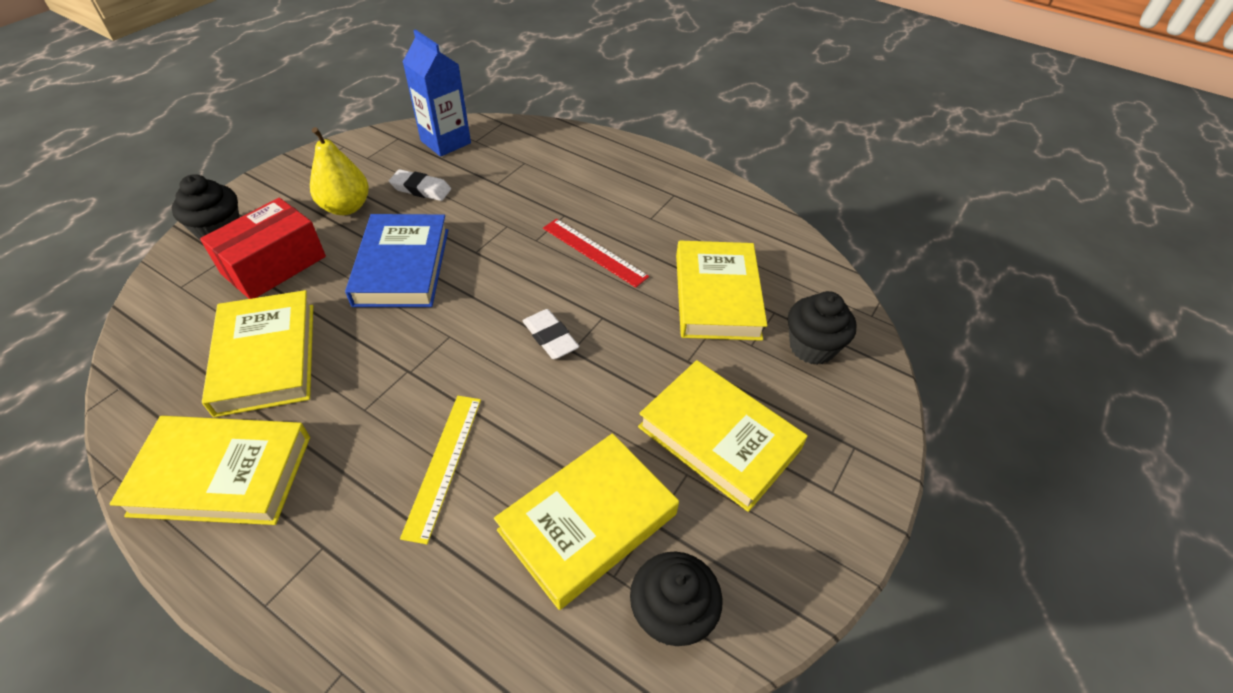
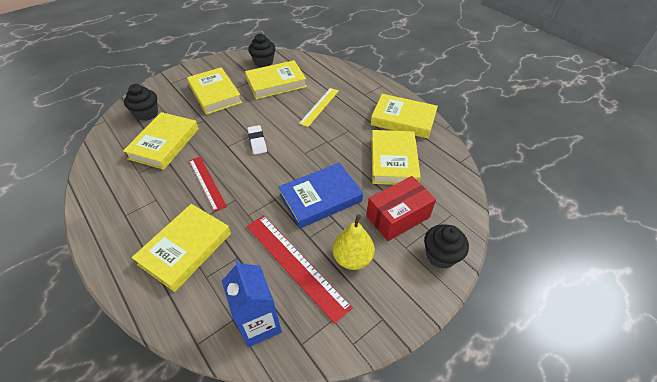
camera: 160 degrees left, 0 degrees up
(402, 266) = (320, 198): blue book -> blue book turned 45 degrees clockwise
(421, 189) = (295, 264): white eraser -> red ruler
(566, 179) = (185, 249): none -> yellow book

